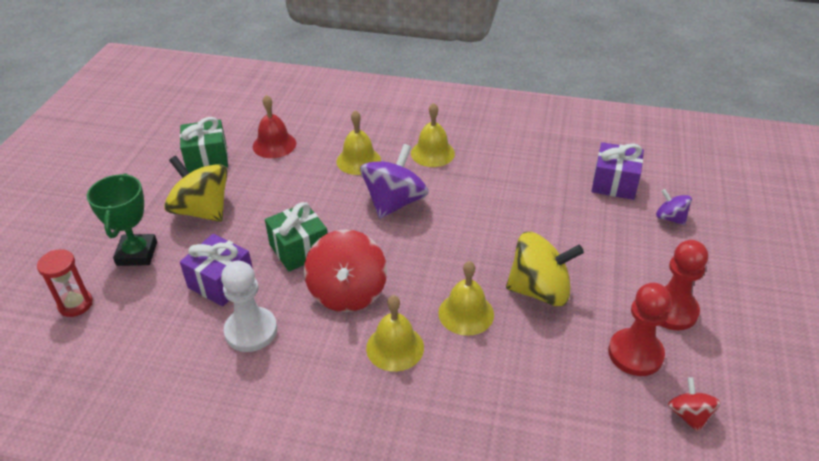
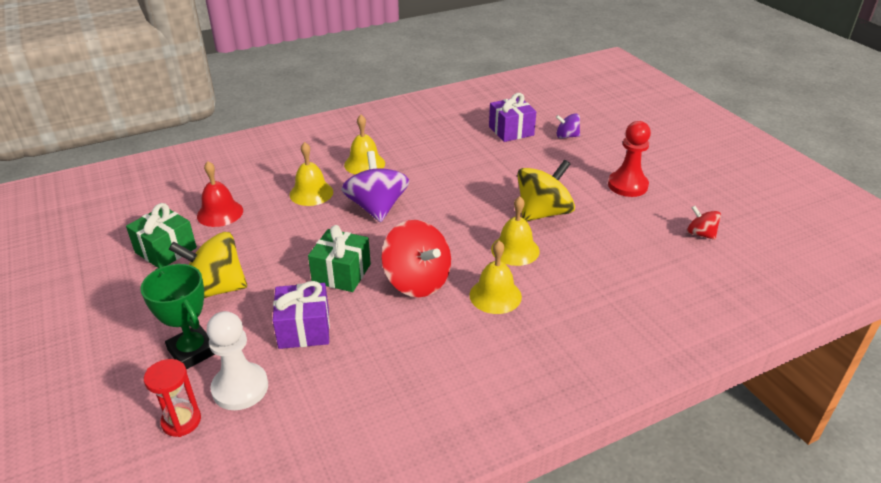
camera: 40 degrees left, 5 degrees down
(251, 331) = (375, 346): white pawn -> white pawn (240, 388)
(635, 354) = (637, 218): red pawn -> none

